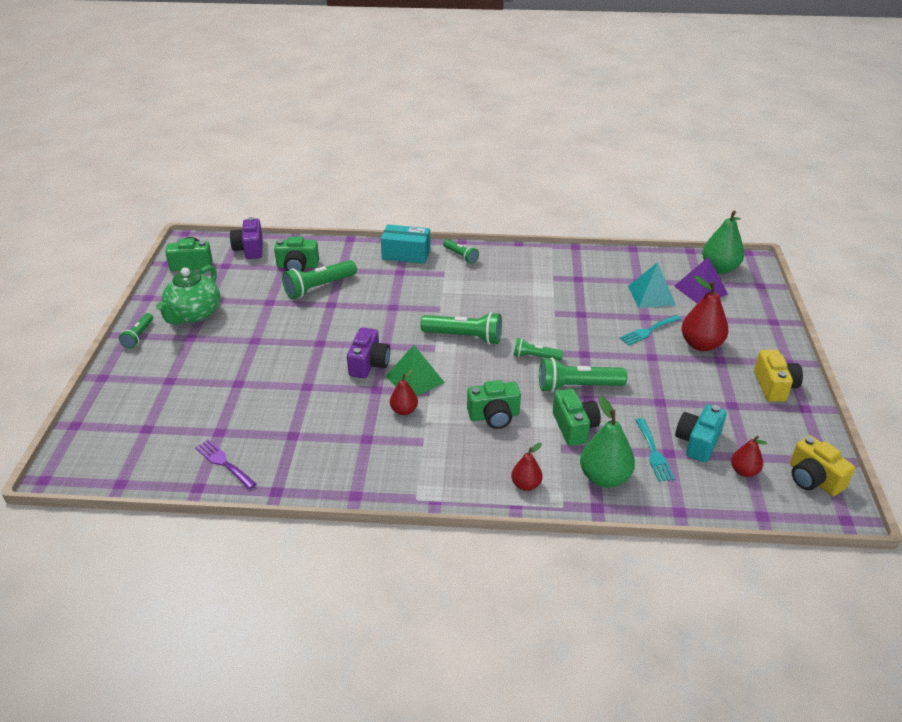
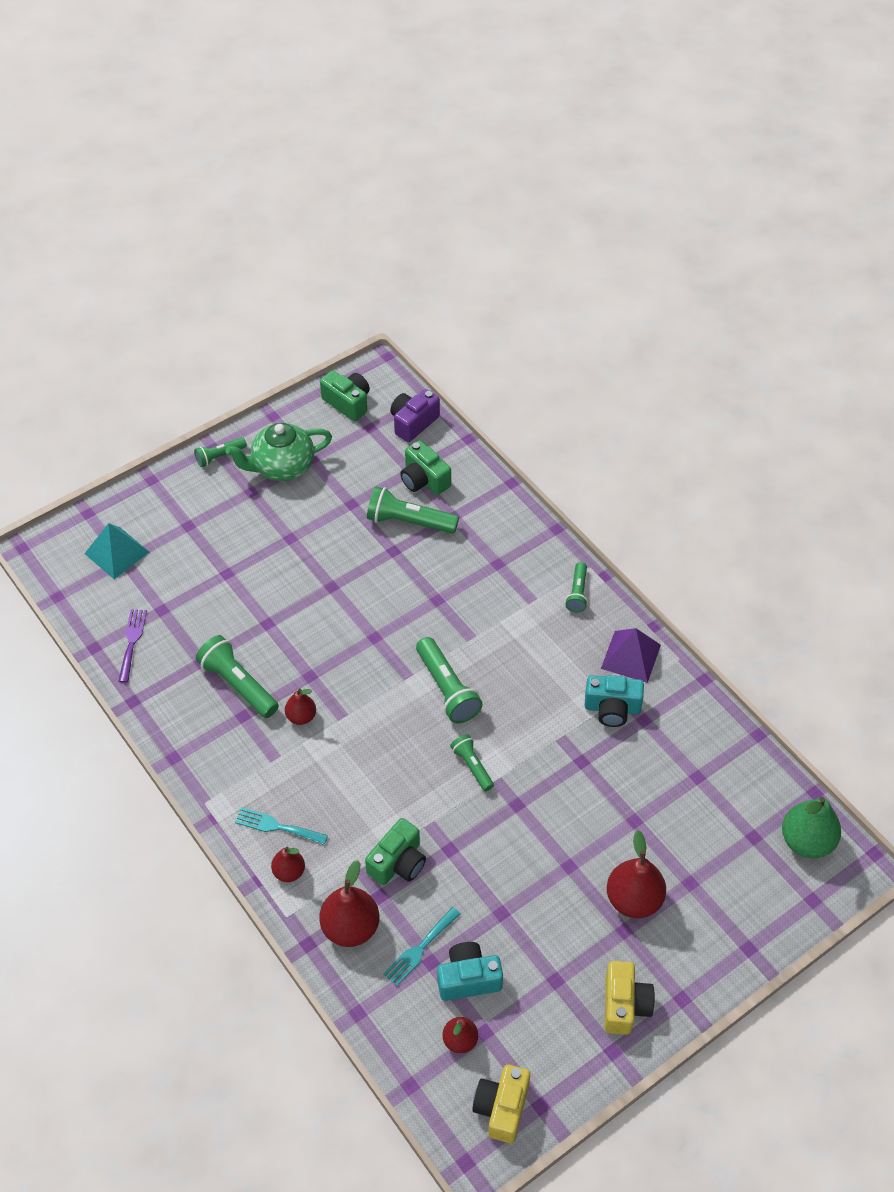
camera: 50 degrees right, 15 degrees up
(369, 364) = (337, 645): purple camera -> none
(406, 254) = (533, 546): turquoise box -> none
(415, 379) = (349, 694): green pyramid -> none
(494, 416) = (356, 789): green camera -> none
(557, 285) = (612, 708): none -> turquoise camera
(577, 386) = (459, 829): green flashlight -> green flashlight (238, 684)
(604, 477) = (350, 927): green pear -> red pear
(648, 331) = (611, 838): turquoise fork -> turquoise fork (277, 826)
(651, 295) = (681, 805): turquoise pyramid -> turquoise pyramid (117, 553)
(701, 290) = (740, 846): purple pyramid -> purple pyramid (631, 656)
(774, 386) = (624, 1005): yellow camera -> yellow camera turned 45 degrees counterclockwise

